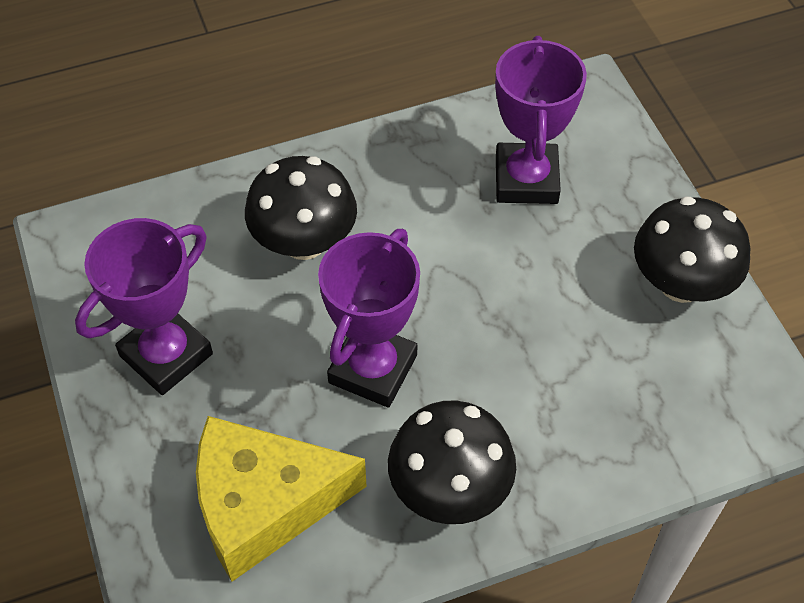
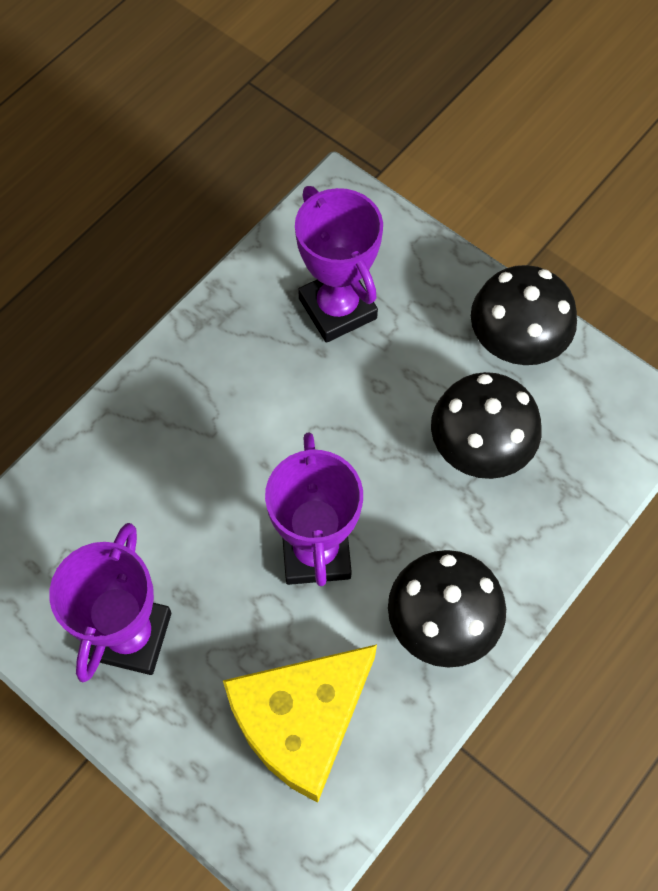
camera: 30 degrees left, 10 degrees up
(304, 241) = (184, 465): black mushroom -> black mushroom (479, 447)

